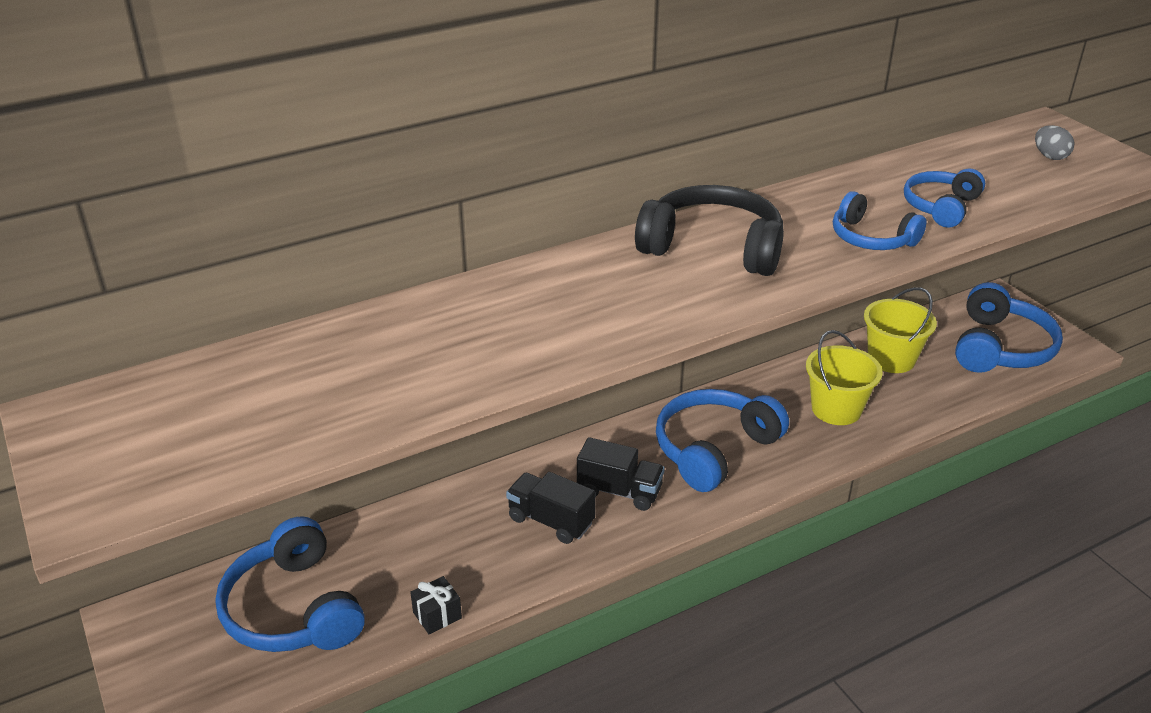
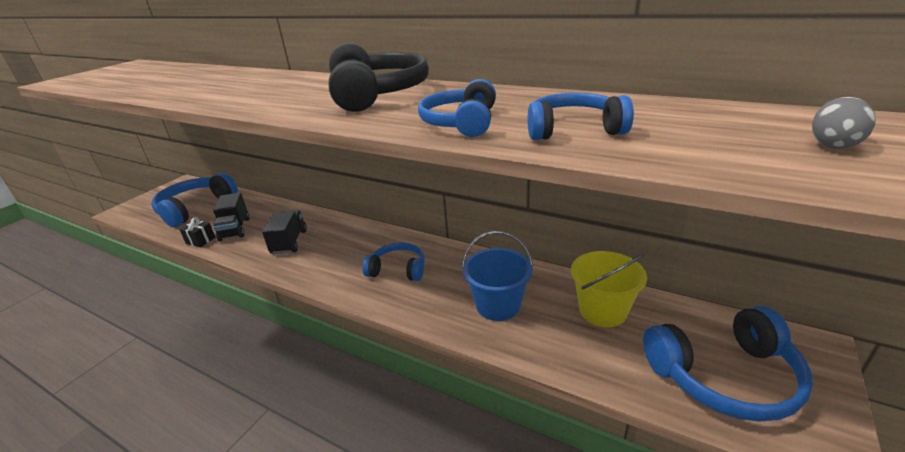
camera: 60 degrees right, 5 degrees down
(619, 491) = (330, 252): black truck -> black truck (235, 229)
(714, 449) = (398, 270): blue headphones -> blue headphones, size x0.61
(836, 409) = (498, 305): yellow bucket -> blue bucket

